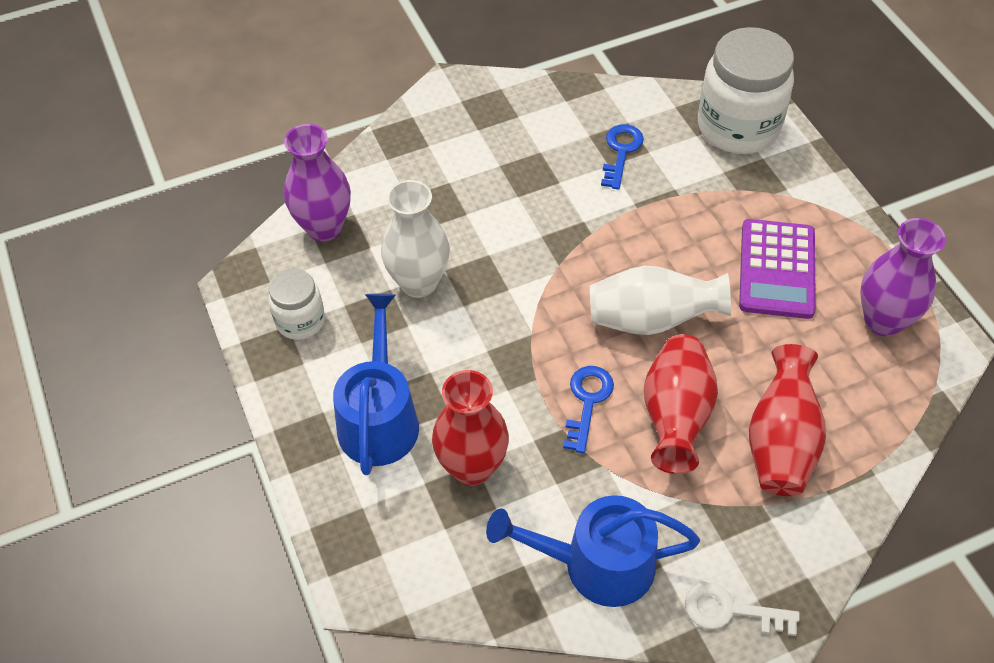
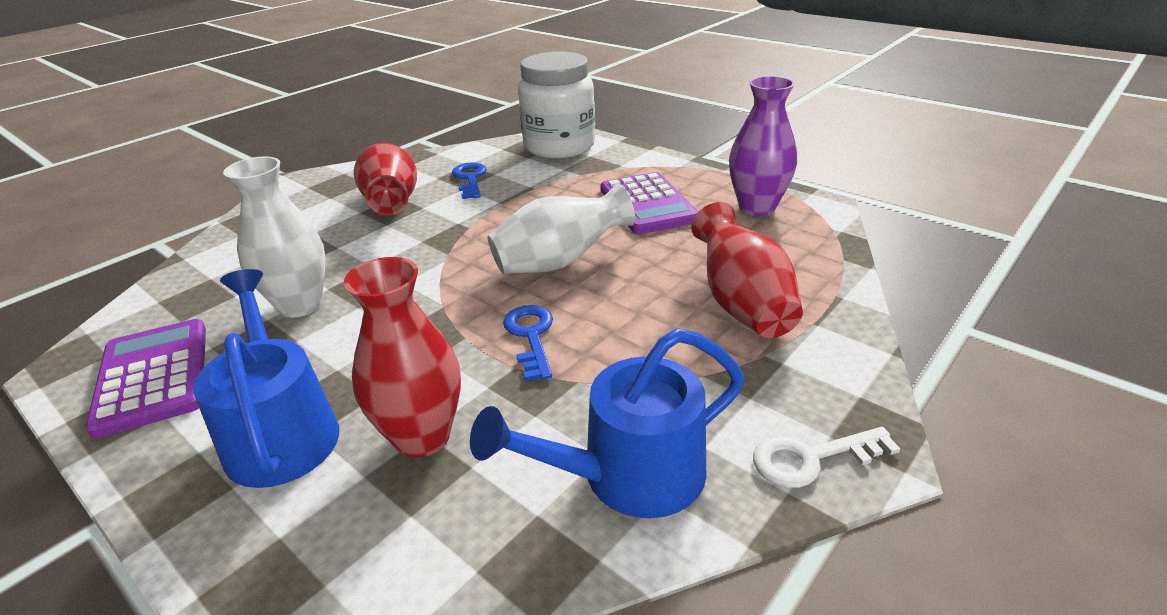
camera: 25 degrees left, 20 degrees down
(300, 321) = (153, 376): white jar -> purple calculator
(324, 227) = (175, 296): purple vase -> none
(675, 417) = (628, 318): red vase -> red vase (392, 204)

